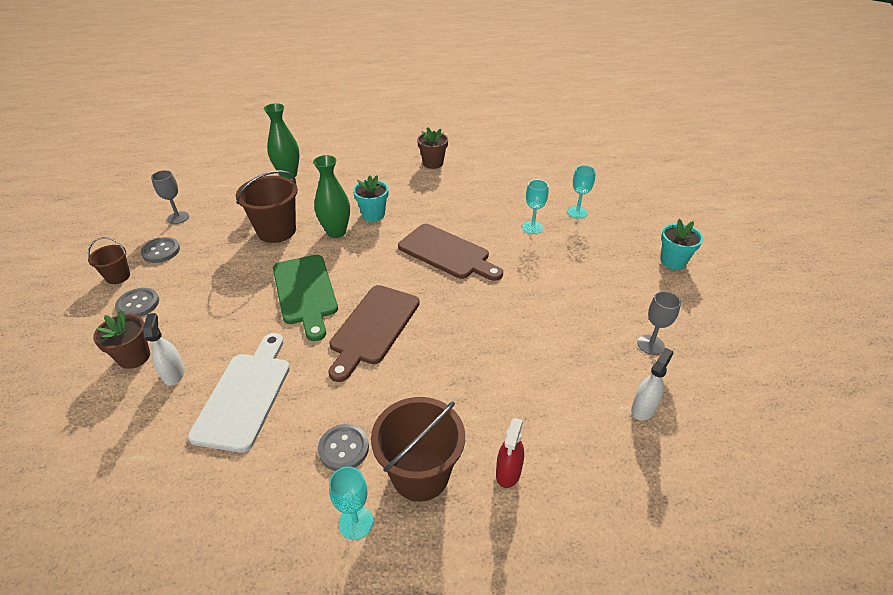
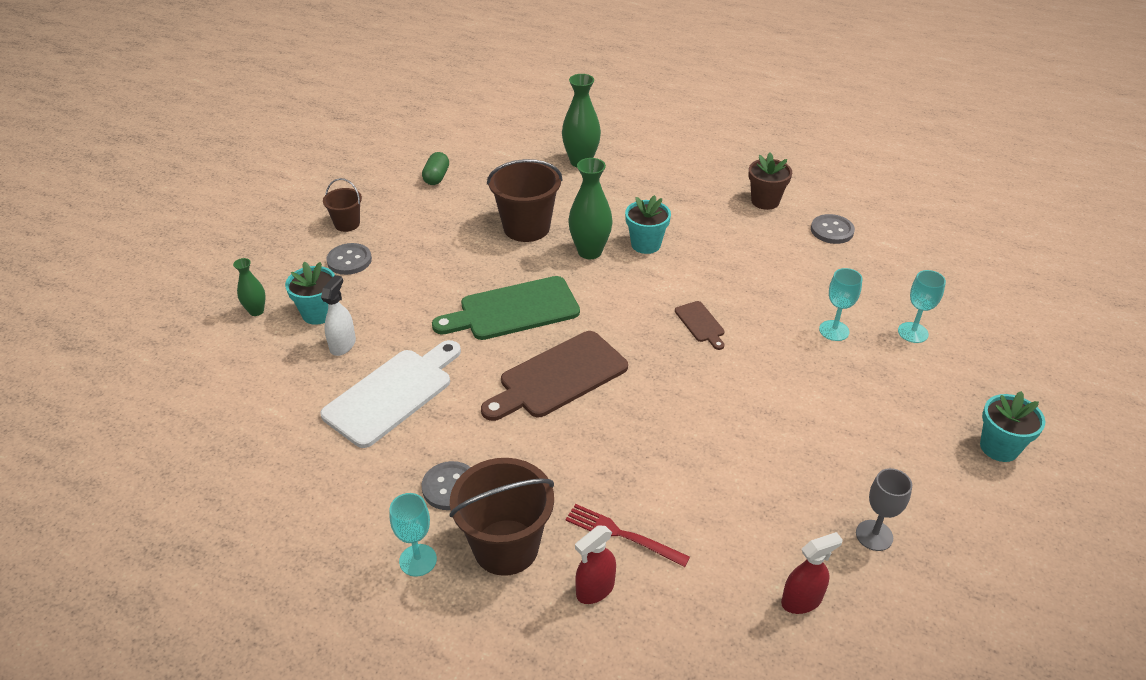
camera: 30 degrees right, 0 degrees up
(69, 377) = (256, 311): none -> green vase
(134, 357) = (318, 313): brown flower pot -> turquoise flower pot
(161, 251) = (400, 210): grey button -> grey button (832, 230)
(178, 218) = (436, 177): grey goblet -> green capsule
(305, 292) = (513, 310): green cutting board -> green cutting board turned 60 degrees clockwise
(447, 253) = (700, 324): brown cutting board -> brown cutting board, size x0.48
(498, 421) = (622, 535): none -> red fork
(643, 408) = (801, 600): white spray bottle -> red spray bottle

